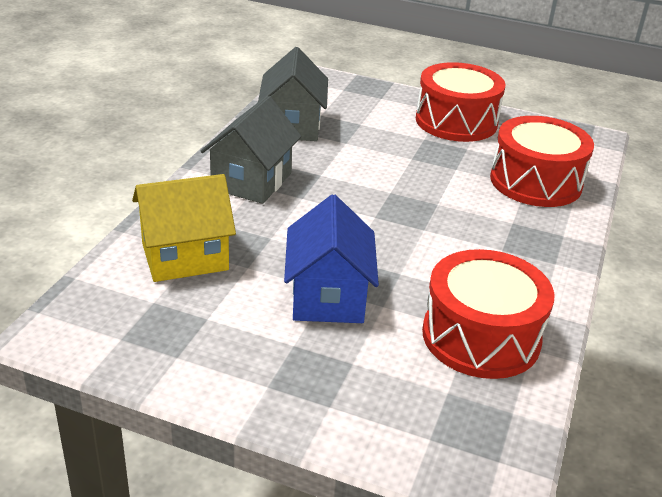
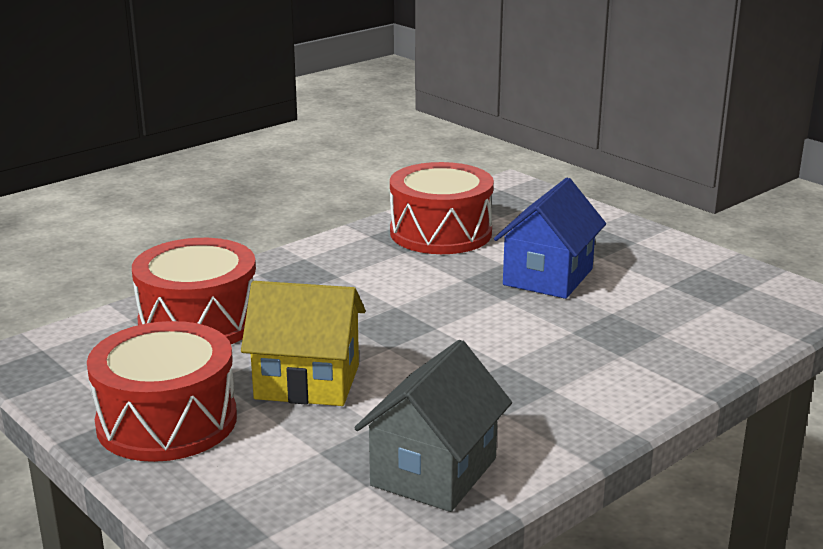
camera: 150 degrees left, 10 degrees down
(185, 257) = (676, 332): yellow house -> yellow house (307, 382)
(251, 181) = (557, 396): grey house -> none

